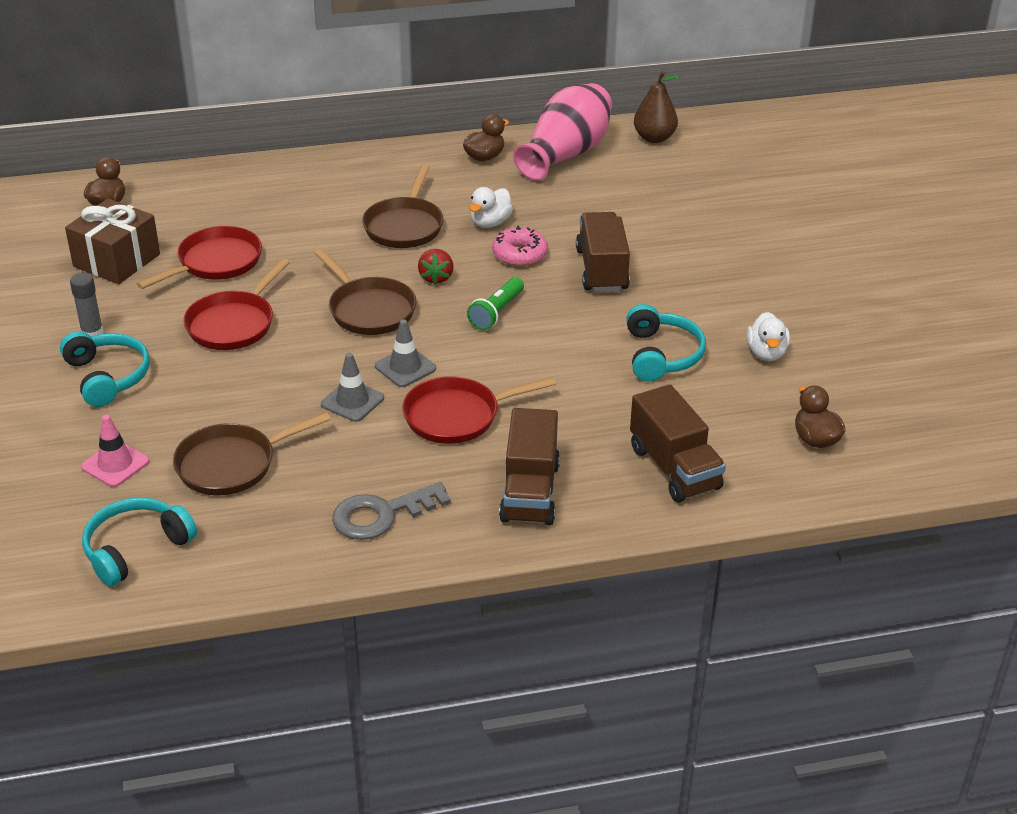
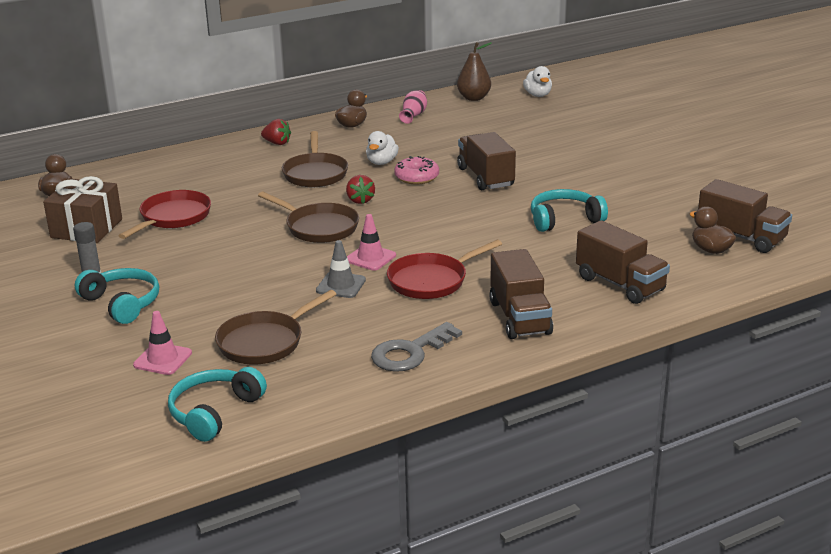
camera: 15 degrees left, 10 degrees down
(234, 323) = (211, 253): red pan -> none
(383, 170) = (277, 143): none -> red strawberry
(405, 367) = (370, 258): grey traffic cone -> pink traffic cone
(496, 312) = (421, 214): green flashlight -> none
(565, 154) = (413, 115): pink vase -> pink vase, size x0.46
(661, 355) = (564, 219): turquoise headphones -> turquoise headphones turned 90 degrees counterclockwise
(766, 353) = (640, 206): white duck -> white duck (538, 95)
(865, 427) = (741, 237): none -> brown truck

